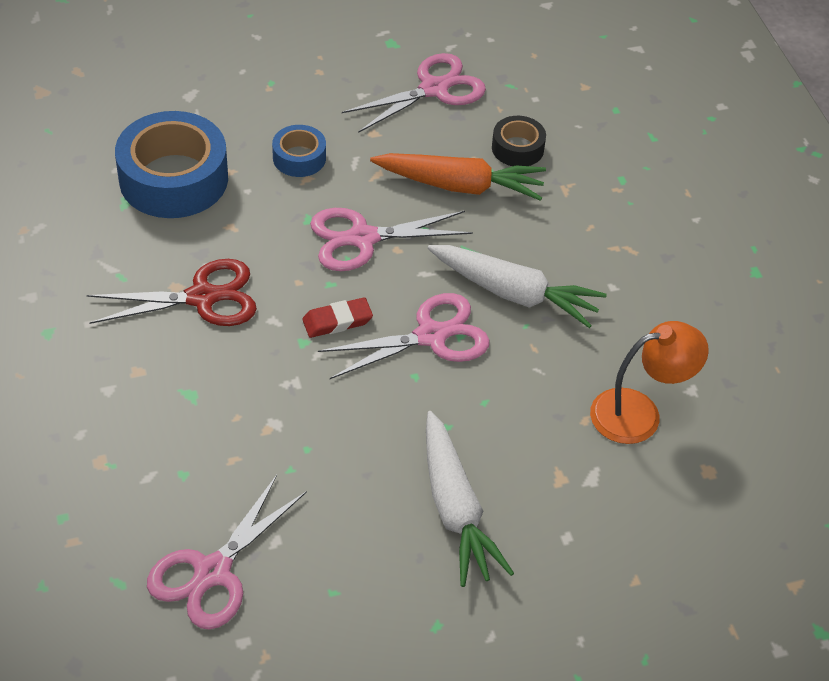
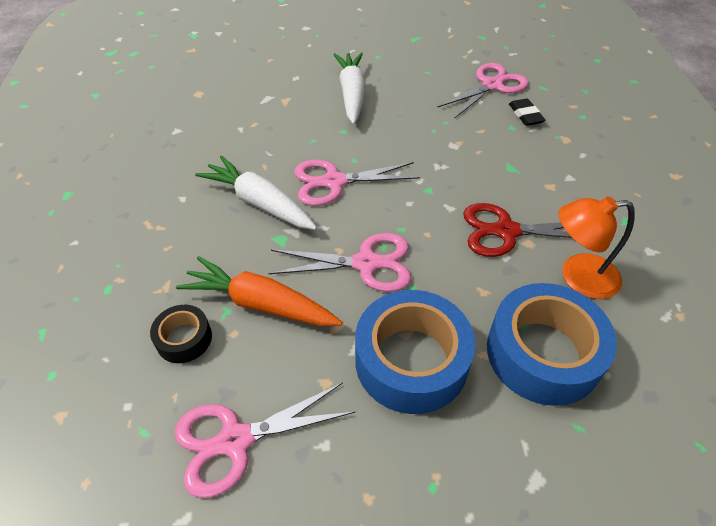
camera: 165 degrees left, 0 degrees up
(158, 505) = (525, 115): none -> black eraser
(299, 158) = (411, 360): blue tape -> blue tape, size x2.00
(337, 321) = (401, 200): red eraser -> none
(639, 413) = (218, 123): orange lamp -> orange lamp (578, 277)

